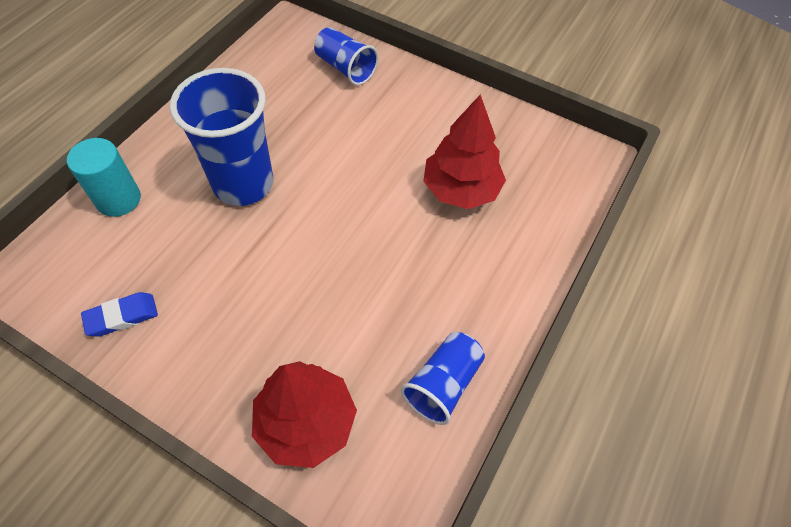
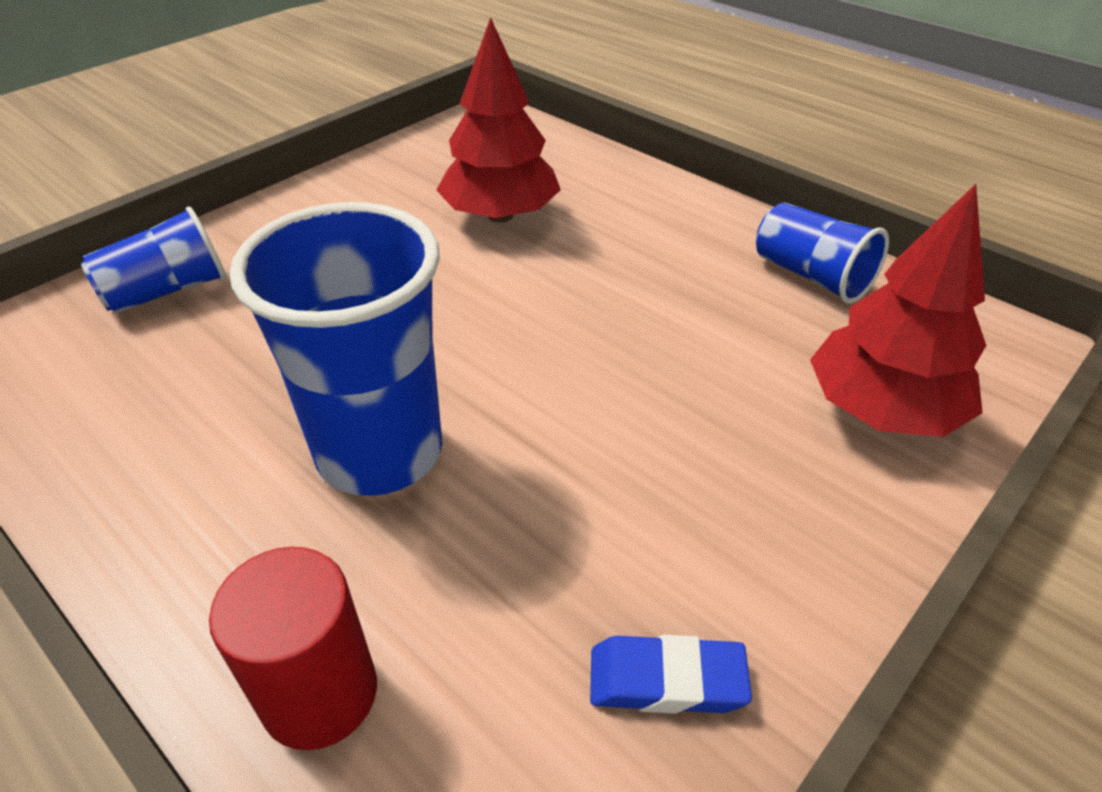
camera: 75 degrees left, 15 degrees down
(118, 199) = (319, 694): turquoise cylinder -> red cylinder
(122, 316) = (667, 680): blue eraser -> blue eraser turned 75 degrees counterclockwise

